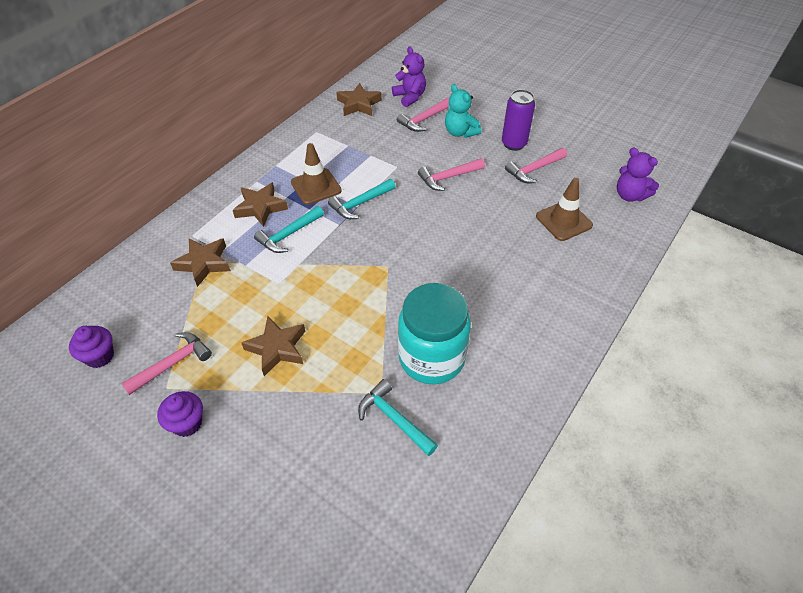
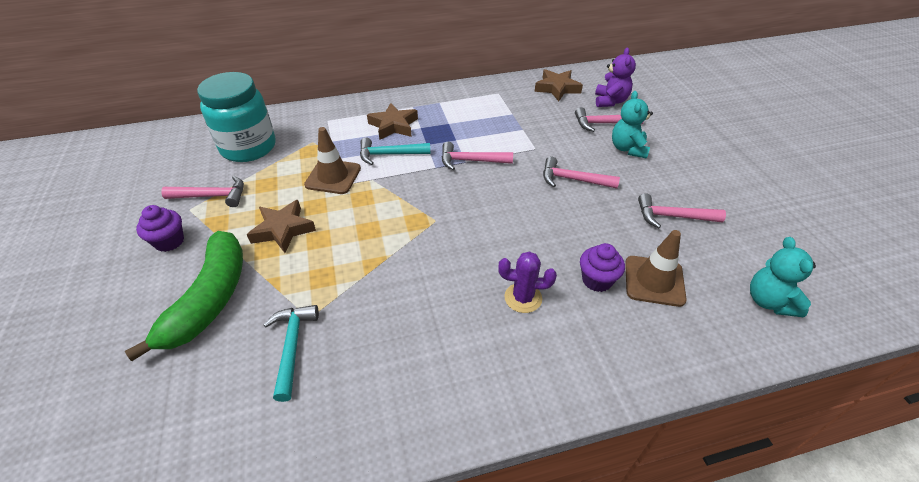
camera: 40 degrees right, 5 degrees down
(100, 356) = (183, 165): purple cupcake -> purple cupcake (597, 280)
(204, 263) = (311, 142): brown star -> none
(288, 436) = (210, 299): none -> green banana
(316, 186) = (451, 131): brown traffic cone -> brown traffic cone (333, 177)
(360, 203) = (471, 161): turquoise hammer -> pink hammer
(431, 358) = (381, 319): turquoise jar -> turquoise jar (248, 147)
(503, 282) = (523, 298): none -> purple cactus
(514, 144) = (675, 183): purple can -> none
(630, 195) = (769, 301): purple teddy bear -> turquoise teddy bear

